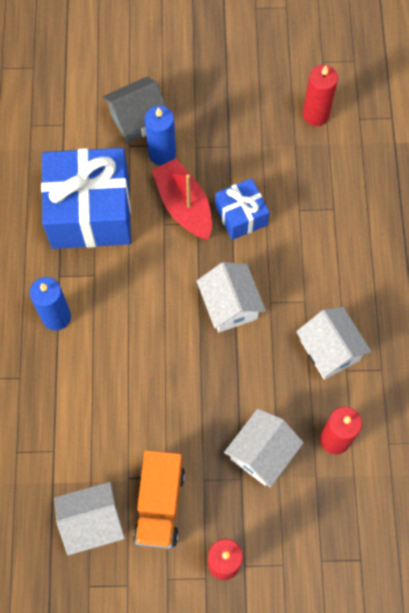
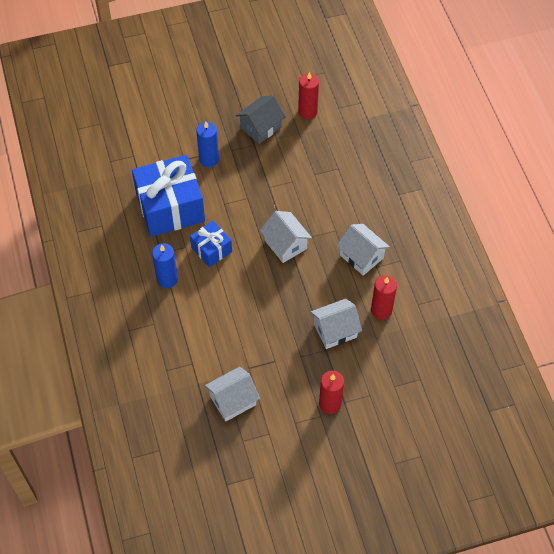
camera: 15 degrees left, 10 degrees down
(137, 119) = (185, 141): grey house -> grey house (260, 127)
(160, 504) = (276, 378): orange truck -> none
(184, 206) = (234, 189): red boat -> none
(241, 216) = (276, 186): blue gift -> blue gift (211, 249)
(262, 453) = (335, 330): white house -> white house turned 45 degrees clockwise

